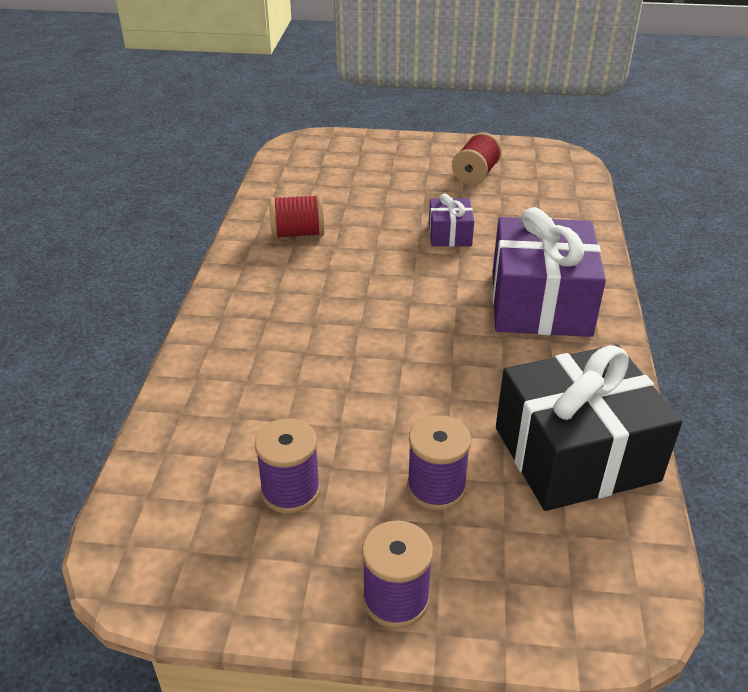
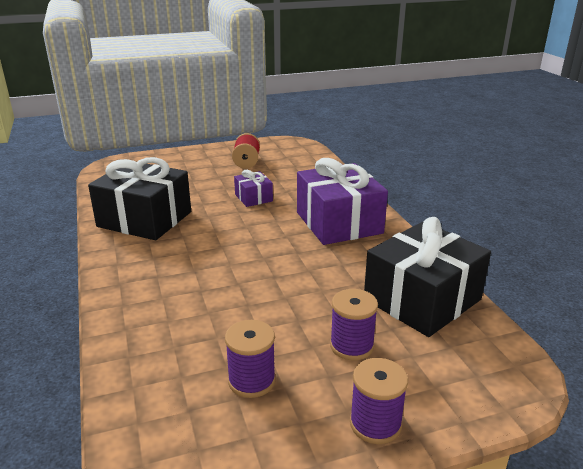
camera: 25 degrees left, 10 degrees down
(298, 234) = (145, 219): red spool -> black gift

